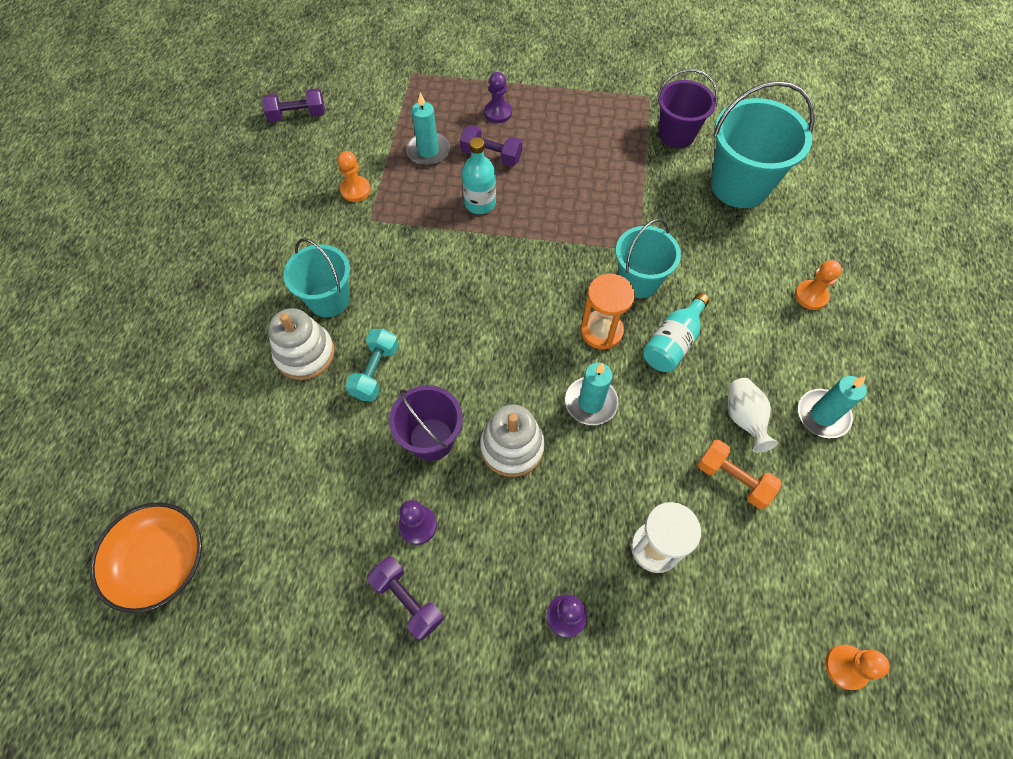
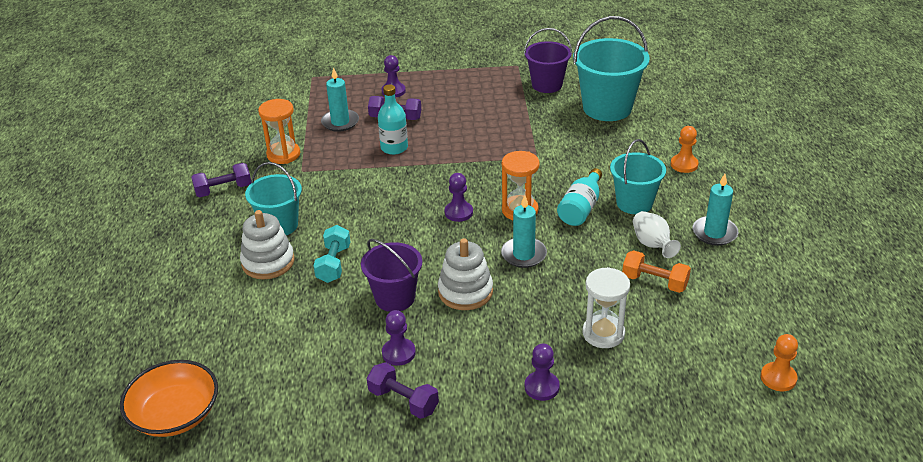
camera: 10 degrees left, 25 degrees down
(297, 115) = (218, 115): purple dumbbell -> purple dumbbell (223, 190)
(355, 190) = (283, 154): orange pawn -> orange hourglass
(531, 320) = (458, 212): none -> purple pawn
(639, 281) = (542, 176): turquoise bucket -> turquoise bucket (634, 203)

